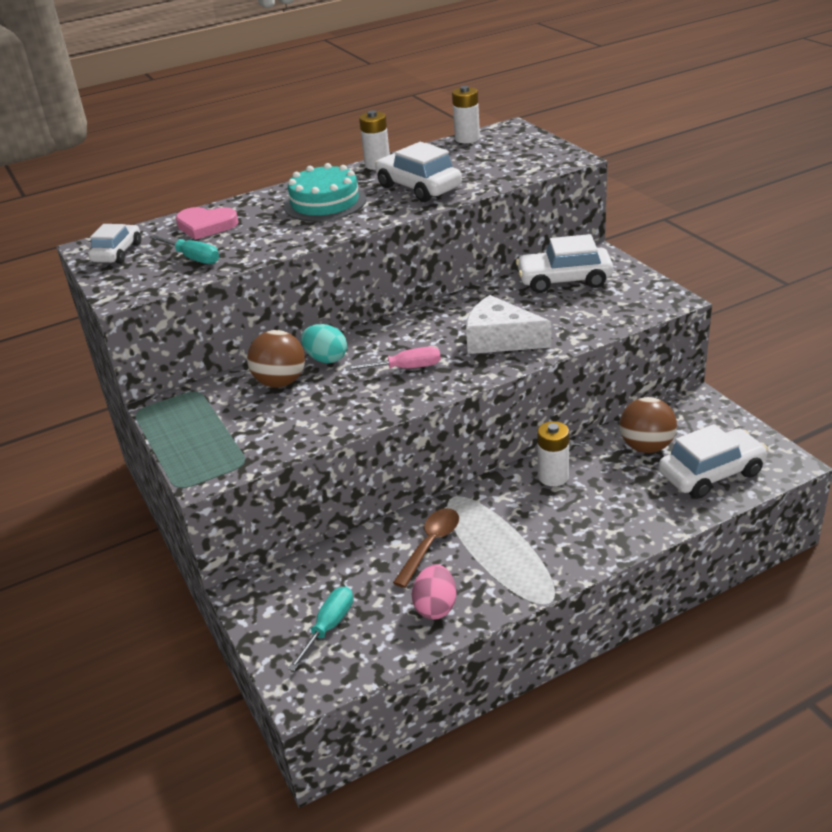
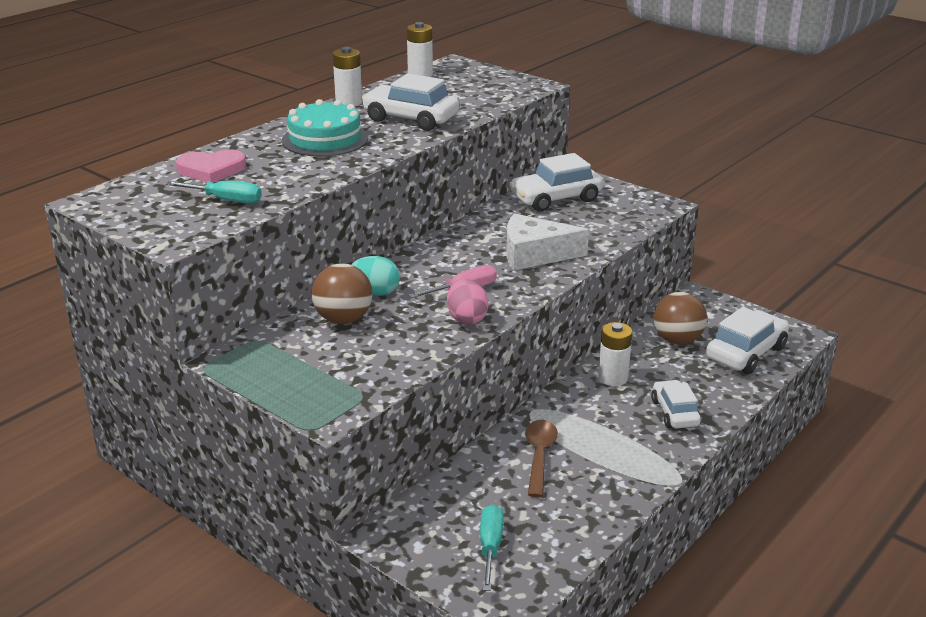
camera: 25 degrees left, 5 degrees down
(117, 253) = (130, 204): white car -> white car (674, 413)
(435, 607) = (581, 508): pink egg -> pink egg (467, 318)

